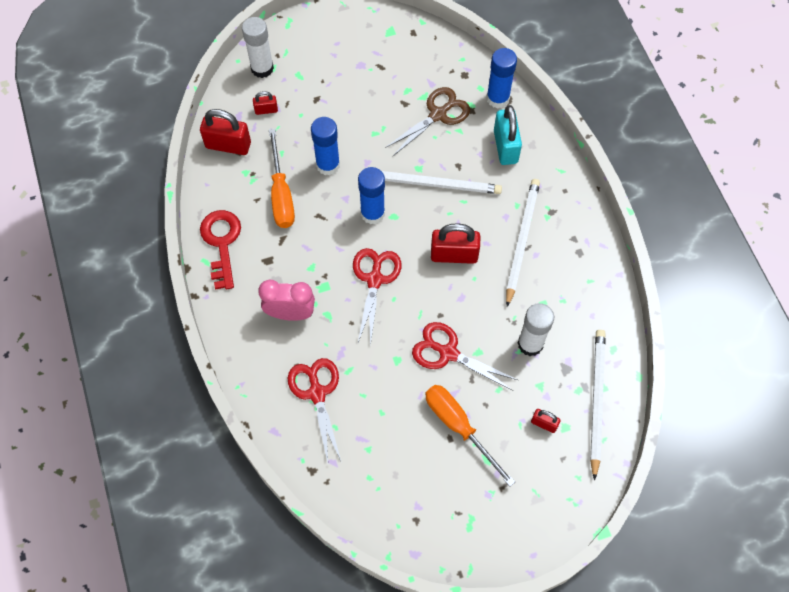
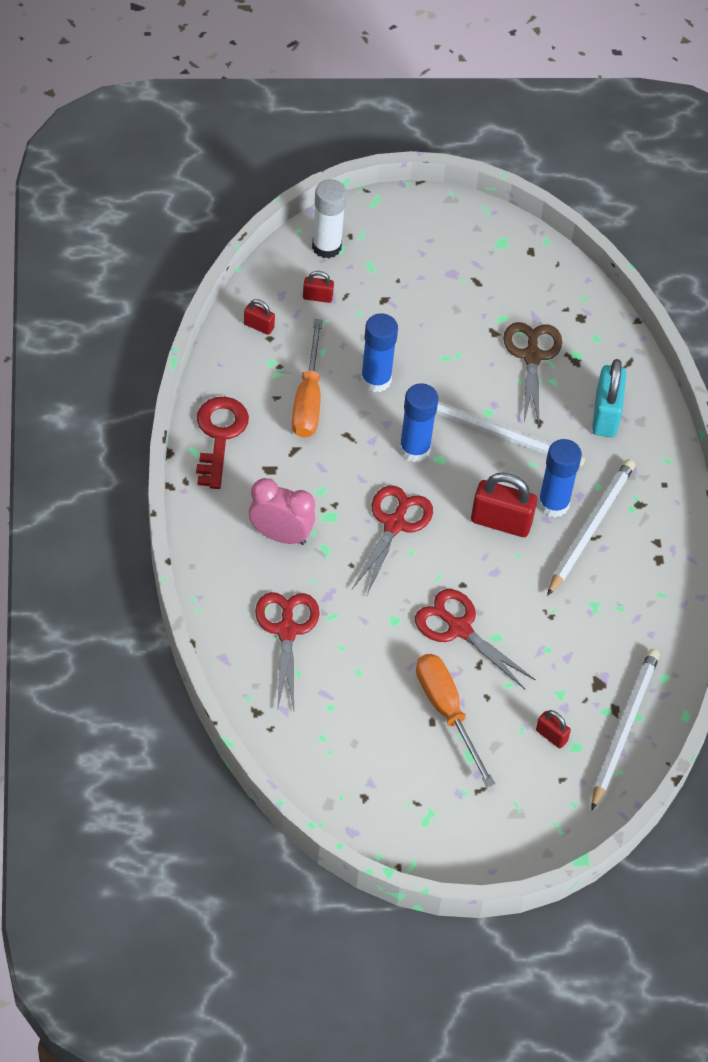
camera: 10 degrees right, 10 degrees down
(228, 145) = (259, 326): red padlock -> red padlock, size x0.52
(438, 115) = (532, 356): brown scissors -> brown scissors turned 60 degrees counterclockwise
(497, 98) = (614, 356): blue glue stick -> blue glue stick (553, 504)
(530, 344) = (563, 645): white glue stick -> none

